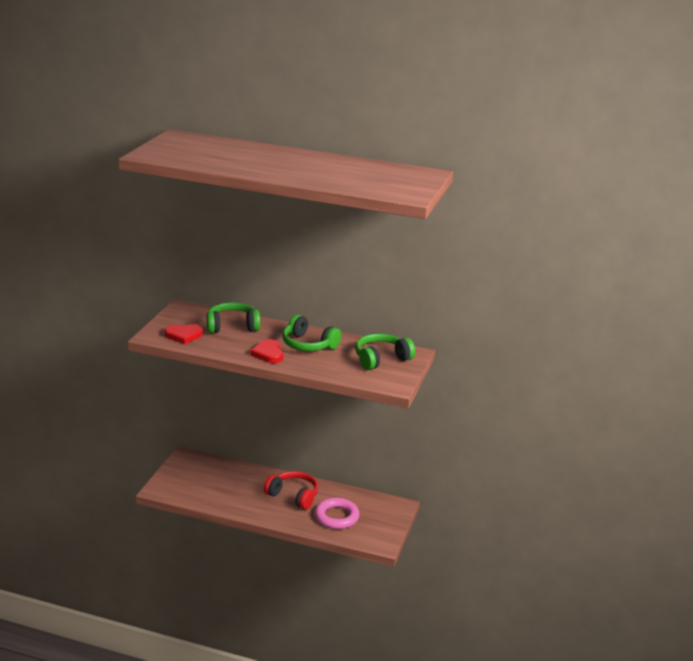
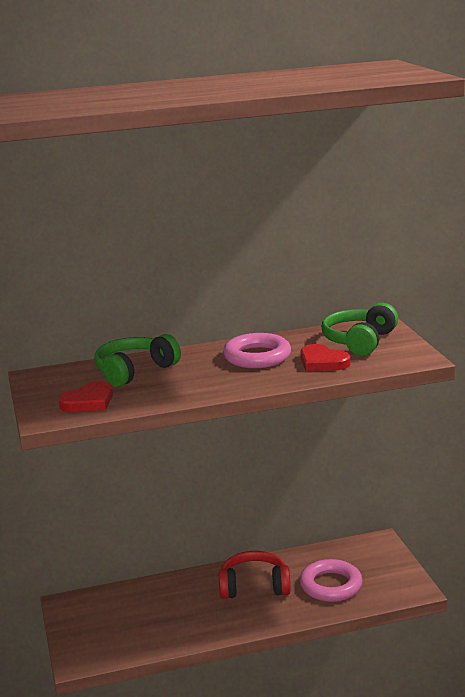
camera: 30 degrees left, 5 degrees down
(268, 354) = (227, 381): red heart -> red heart (322, 362)
(308, 345) = (257, 357): green headphones -> pink ring

